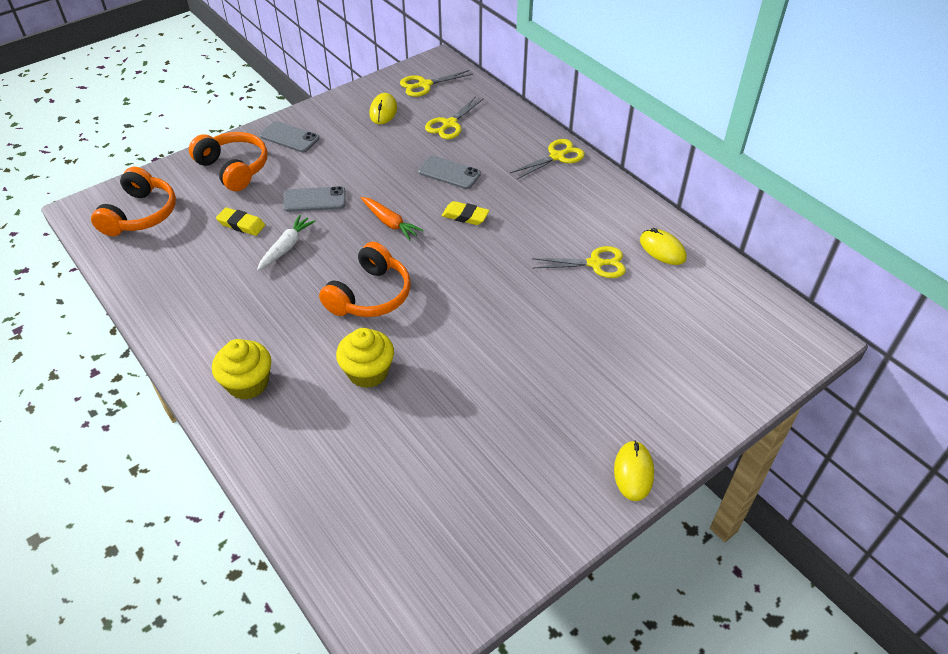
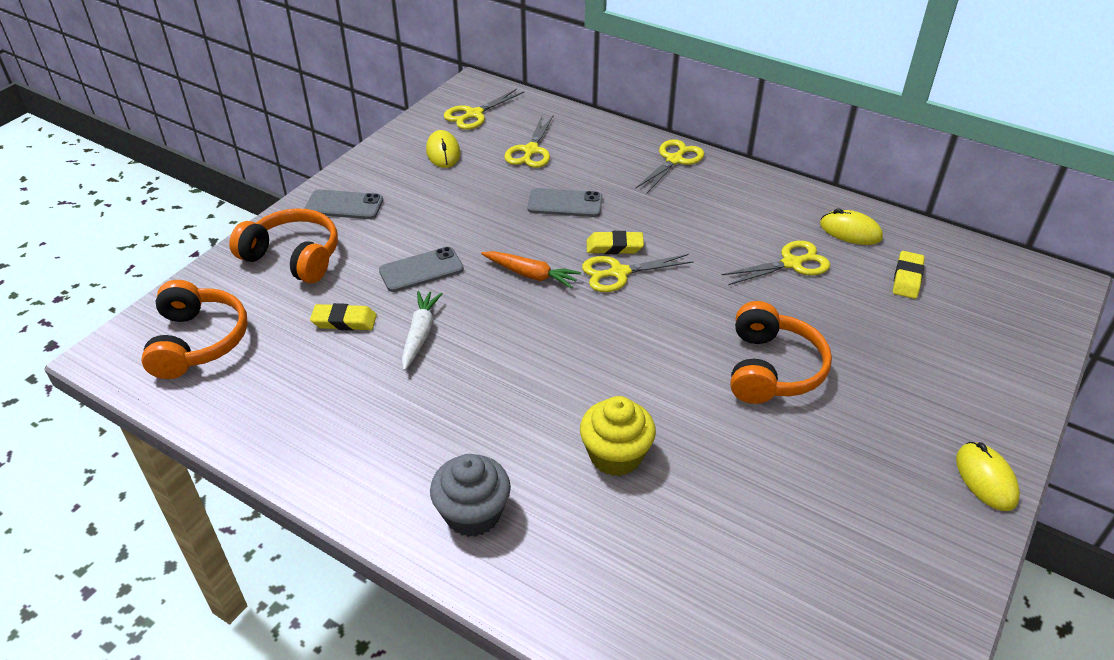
camera: 20 degrees left, 5 degrees down
(248, 383) = (473, 513): yellow cupcake -> grey cupcake
(370, 295) = (560, 364): orange headphones -> orange headphones (771, 369)
(455, 237) = (619, 273): none -> yellow scissors
(683, 300) = (907, 278): none -> yellow eraser

